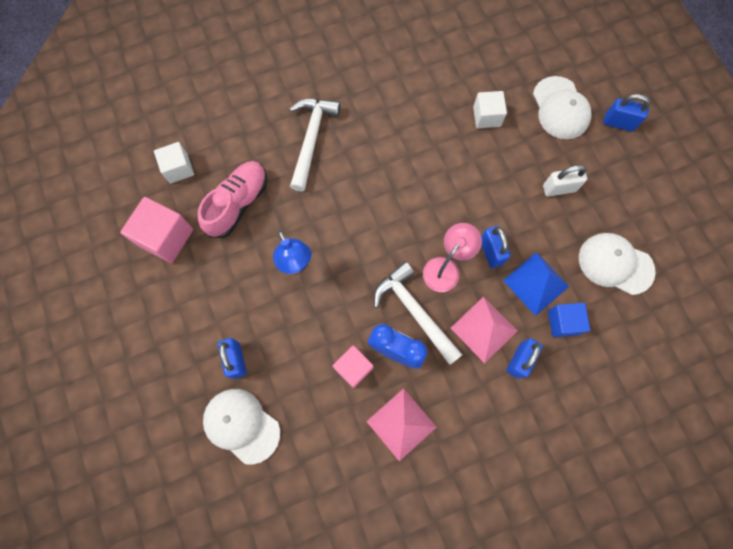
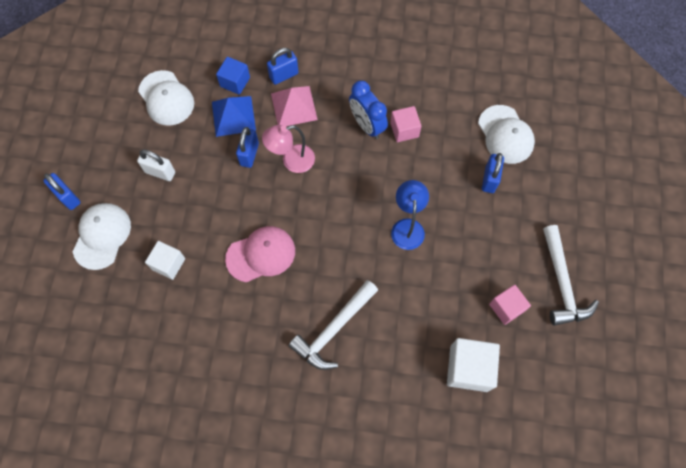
camera: 150 degrees left, 5 degrees down
(166, 237) = (506, 307): pink cube -> pink cube, size x0.64
(178, 168) = (468, 368): white cube -> white cube, size x1.55
(238, 203) = (430, 304): pink shoe -> none
(401, 424) = (391, 80): pink pyramid -> none
(413, 166) = (261, 254): none -> pink cap
(414, 311) = (336, 143): white hammer -> white hammer (562, 283)

